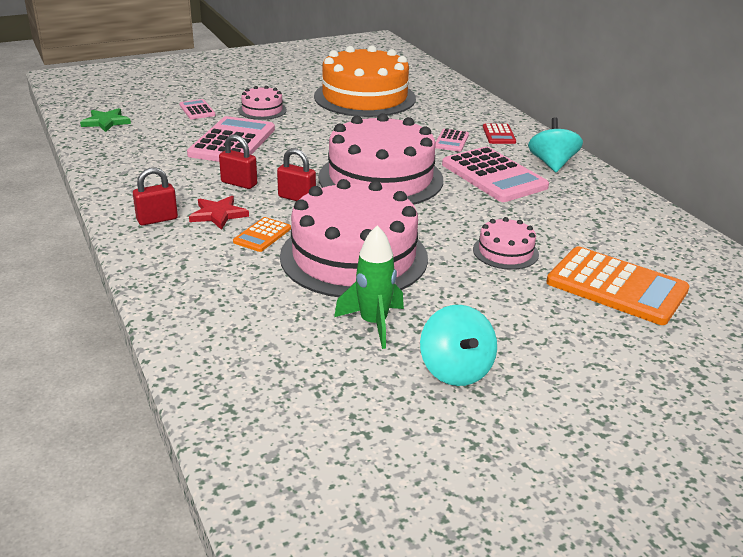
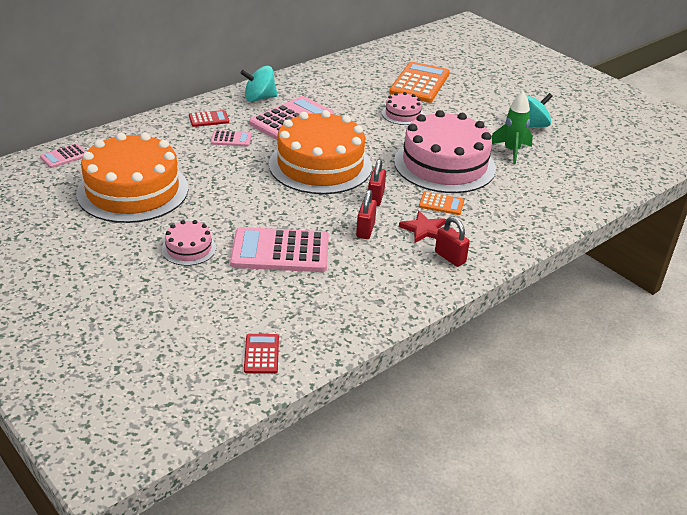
camera: 105 degrees left, 5 degrees up
(106, 122) = (261, 354): green star -> red calculator
(197, 110) = (202, 294): pink calculator -> pink calculator (64, 156)
(380, 178) = (320, 165): pink cake -> orange cake

